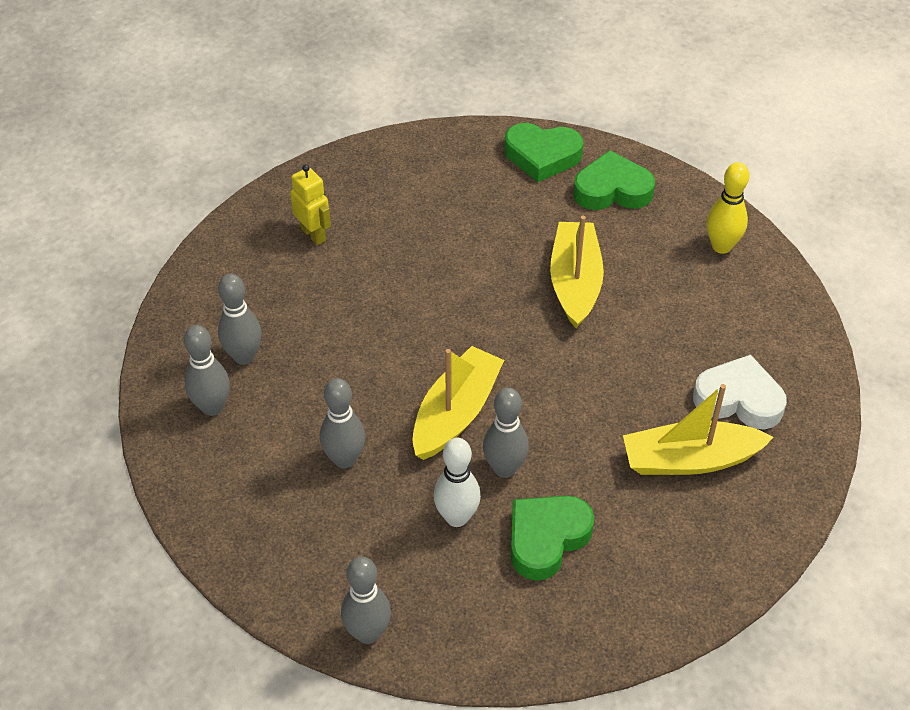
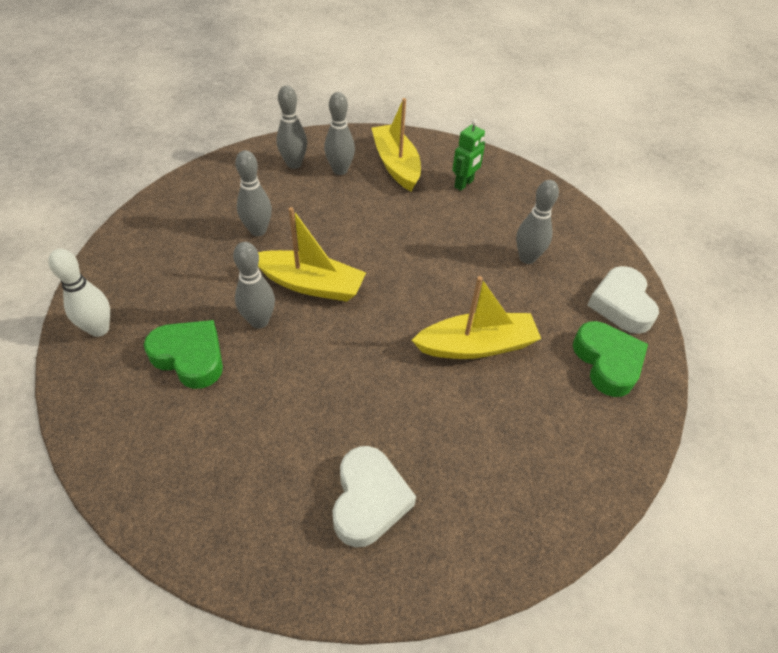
camera: 75 degrees right, 0 degrees up
(313, 234) = (464, 184): yellow robot -> green robot
(367, 633) = (108, 264): grey bowling pin -> grey bowling pin (527, 258)
(457, 517) = (209, 298): white bowling pin -> white bowling pin (99, 329)
(542, 156) = (621, 304): green heart -> white heart
(690, 460) = (284, 459): yellow boat -> yellow boat (396, 165)
(721, 246) = (576, 467): yellow bowling pin -> none

